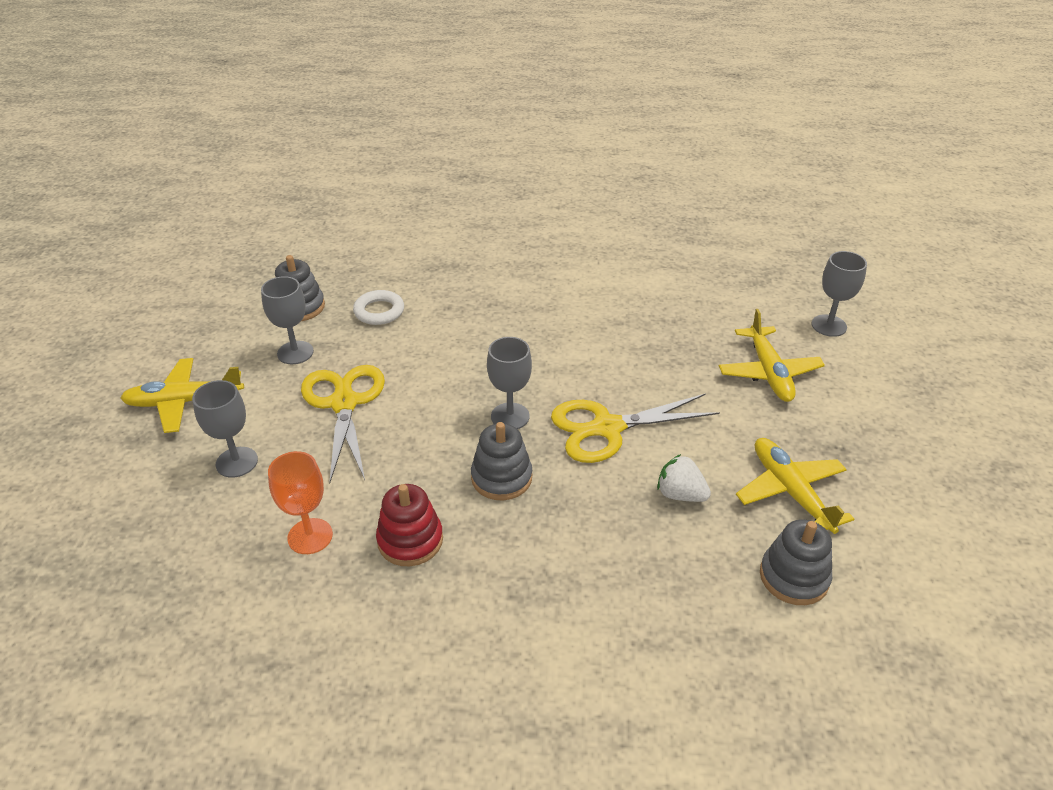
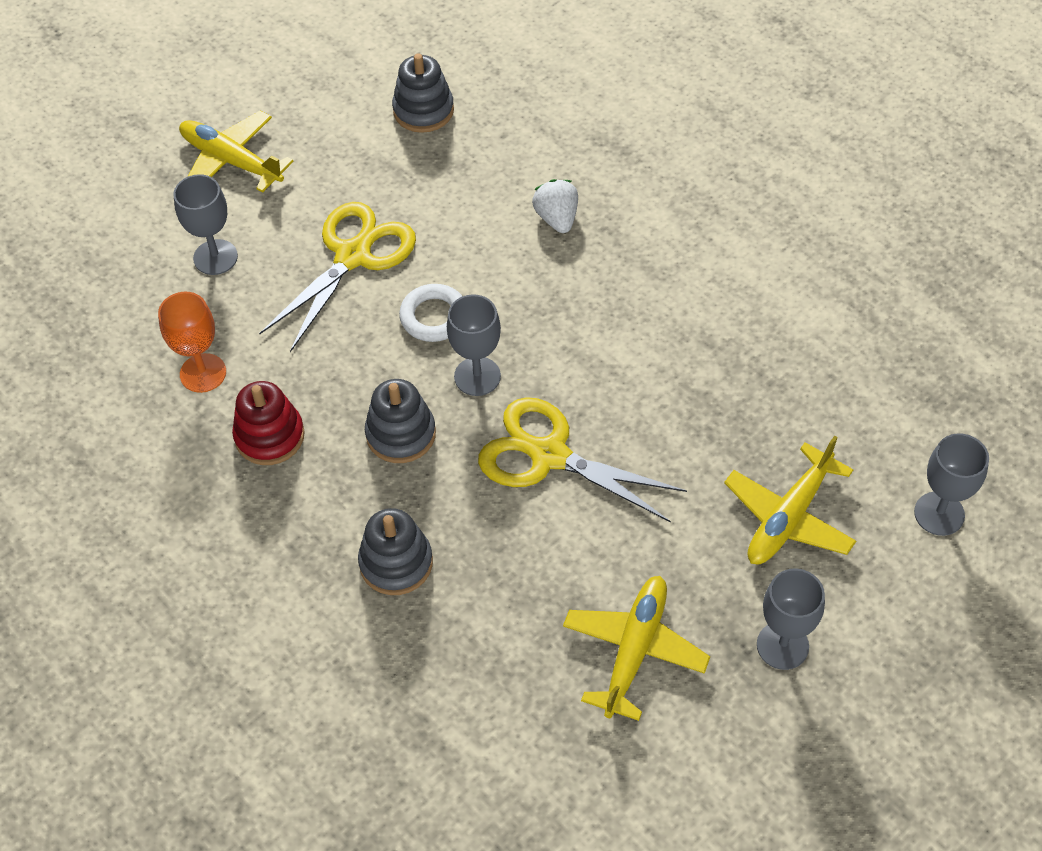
camera: 45 degrees right, 15 degrees up
(295, 352) = (367, 166): grey goblet -> grey goblet (782, 645)
(379, 311) = (489, 165): white ring -> white ring (434, 317)
(680, 494) = (531, 571): white strawberry -> white strawberry (557, 218)
(794, 577) = (530, 723): grey stacking toy -> grey stacking toy (396, 563)

